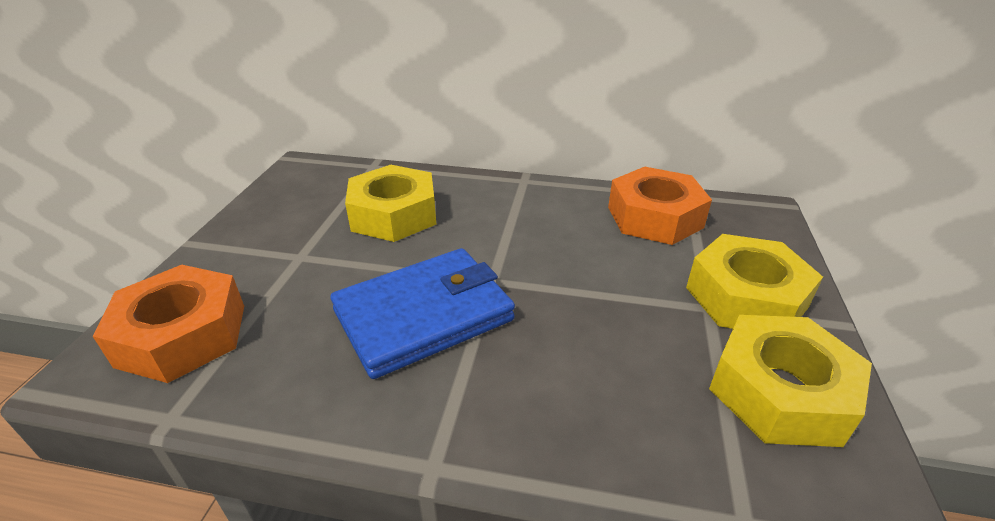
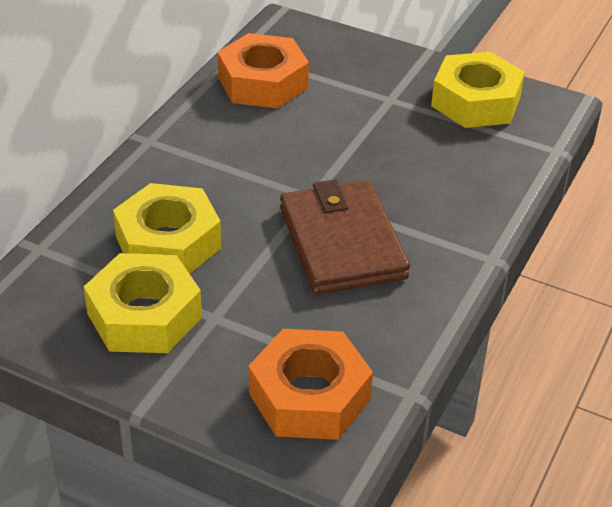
camera: 75 degrees left, 5 degrees up
(424, 315) = (342, 242): blue wallet -> brown wallet
(746, 297) = (386, 78): yellow nut -> yellow nut (144, 316)

